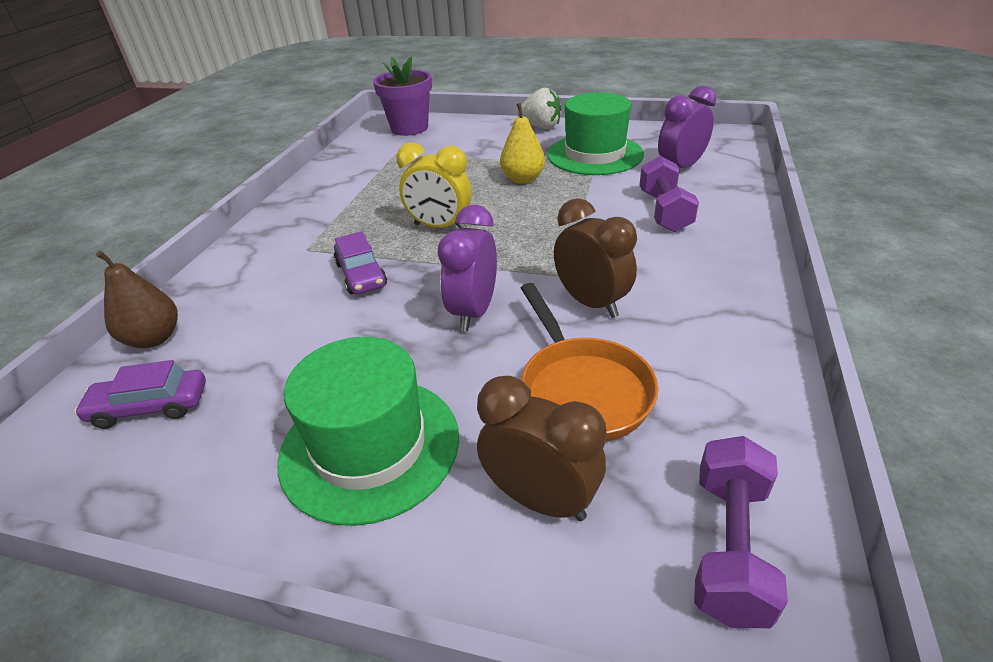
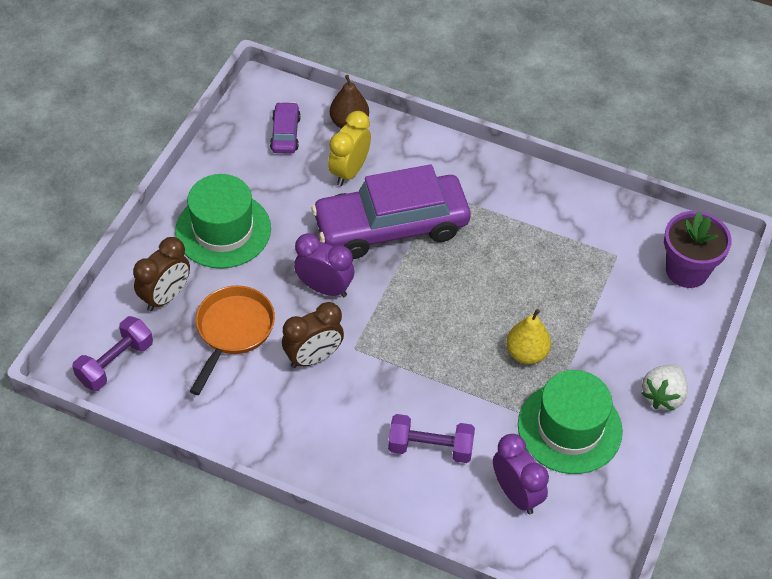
camera: 95 degrees right, 15 degrees up
(361, 275) = (391, 226): purple car -> purple car, size x2.30
(440, 227) = (449, 279): yellow clock -> yellow clock (349, 171)
(581, 389) = (233, 331): orange pan -> orange pan turned 120 degrees clockwise
(729, 546) = (115, 363): purple dumbbell -> purple dumbbell turned 75 degrees counterclockwise

